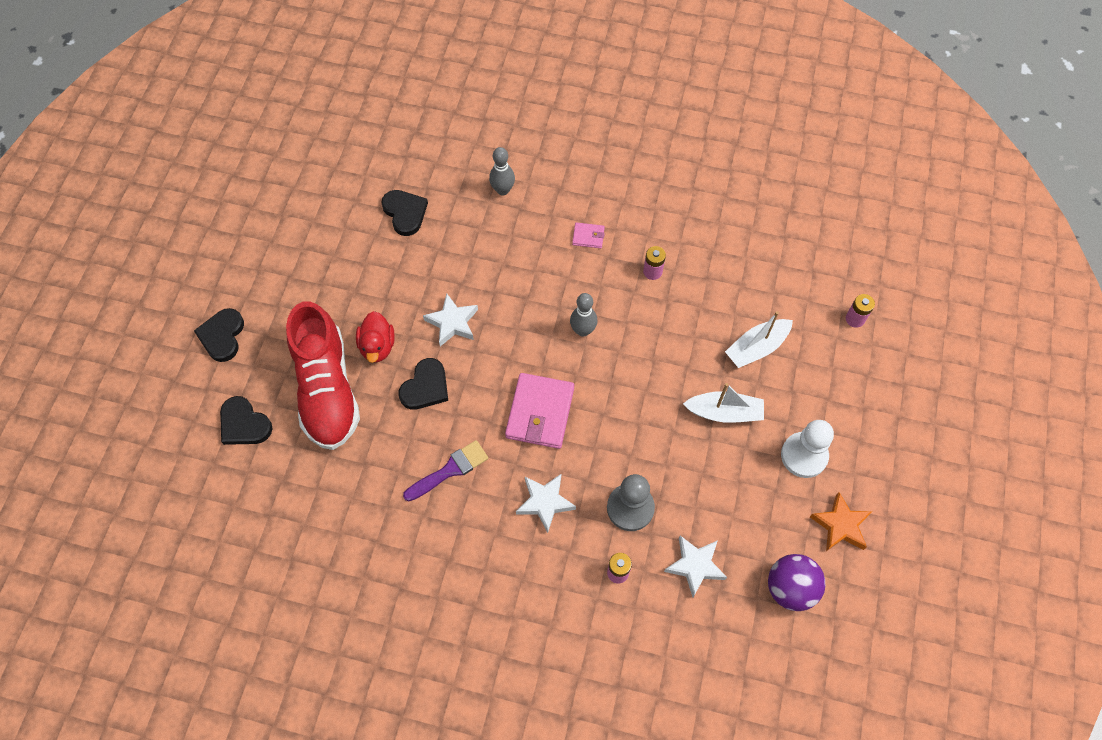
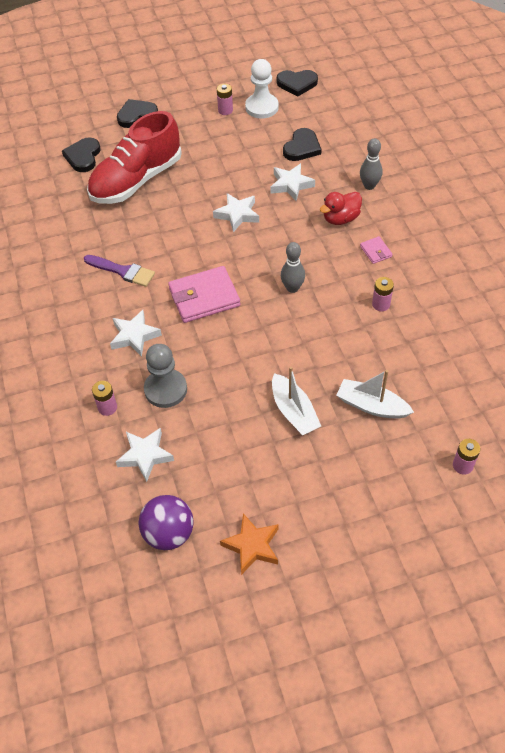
camera: 60 degrees right, 10 degrees down
(290, 248) = (225, 110): none -> pink battery
(377, 346) = (187, 187): red duck -> red duck (340, 218)
(425, 387) = (176, 226): black heart -> black heart (297, 84)
(449, 253) = (291, 185): none -> white star
(804, 455) = (297, 487): white pawn -> white pawn (262, 107)

